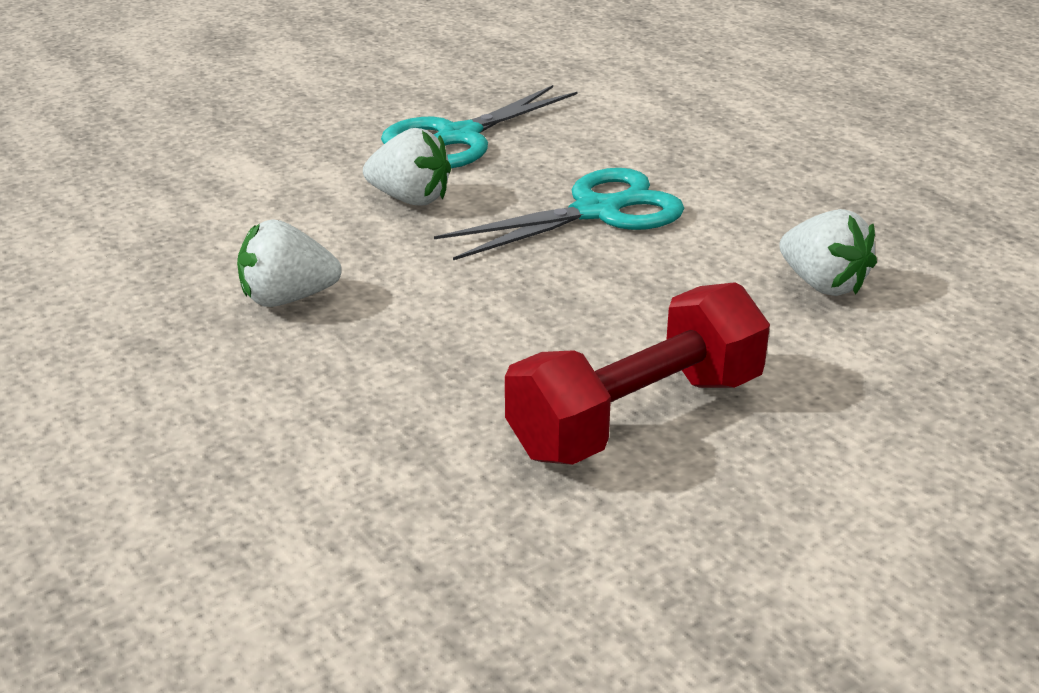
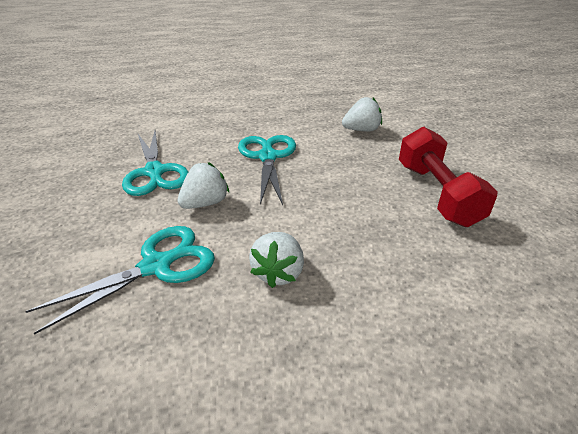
camera: 65 degrees left, 5 degrees up
(248, 209) = (156, 266): none -> turquoise scissors

